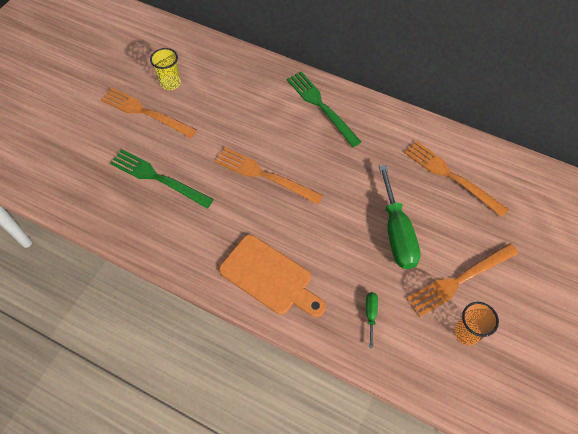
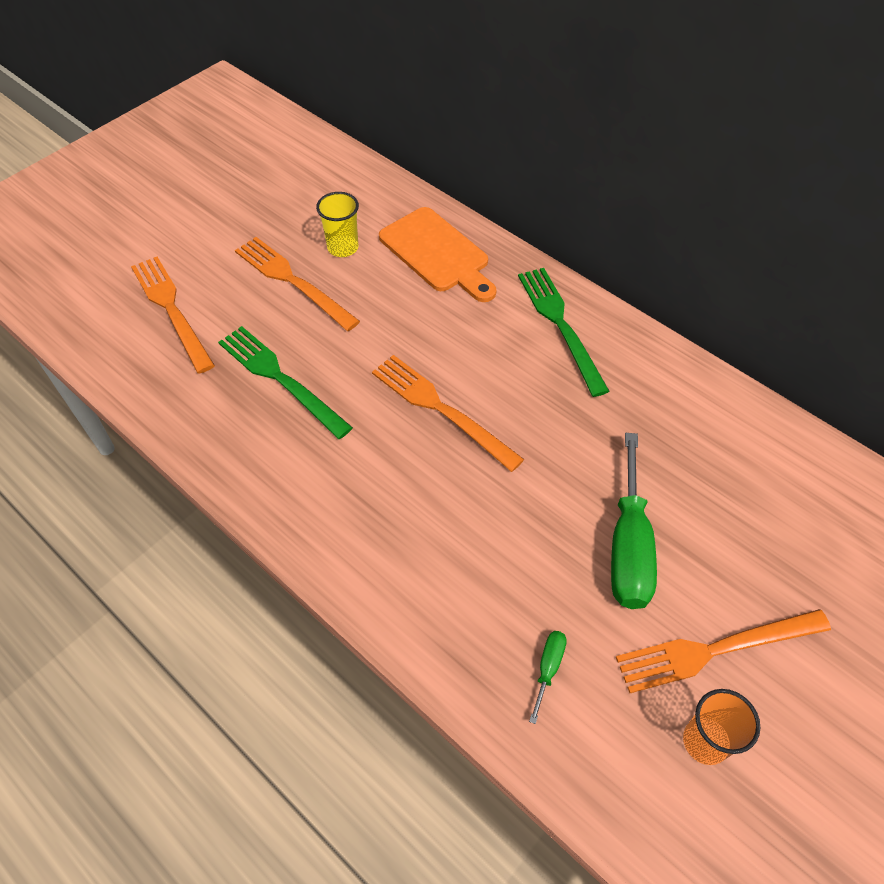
camera: 15 degrees right, 5 degrees down
(269, 277) = (402, 566): orange cutting board -> orange cutting board (437, 253)
(451, 176) = (744, 477): orange fork -> orange fork (171, 309)

